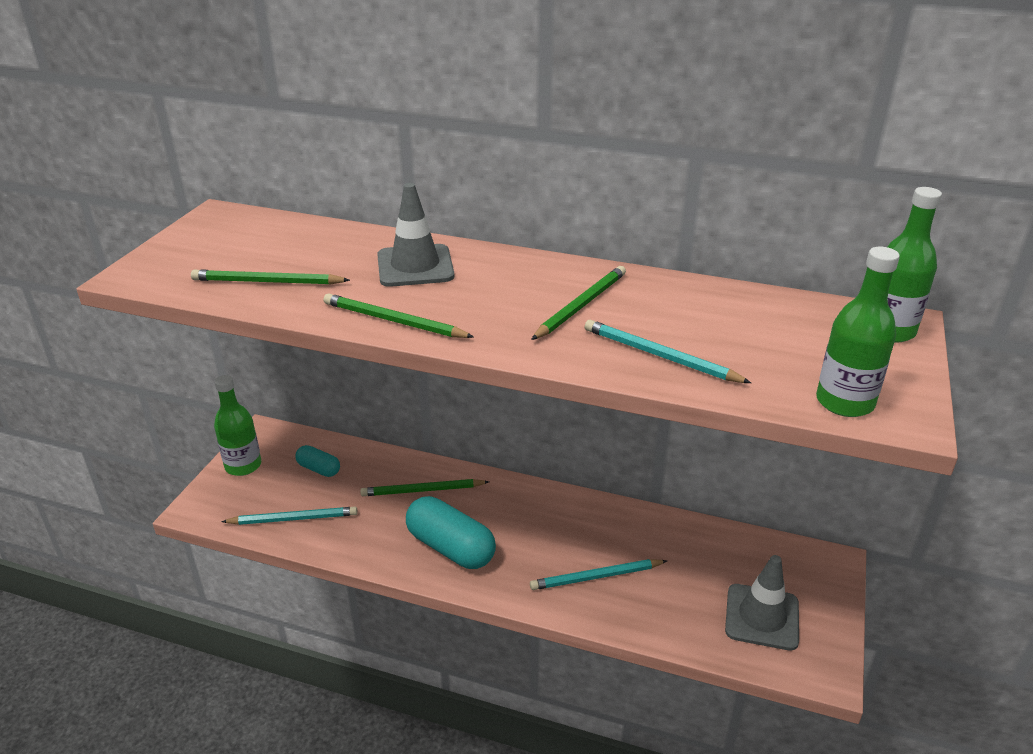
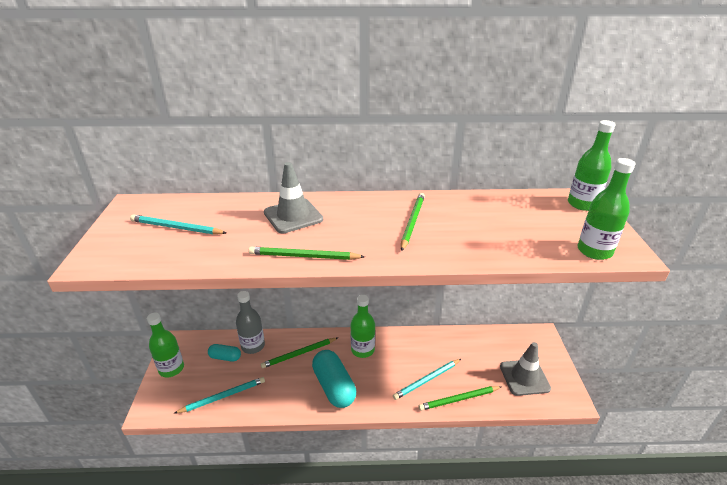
camera: 20 degrees left, 0 degrees up
(267, 282) = (197, 246): green pencil -> green pencil (459, 399)
(363, 463) = (253, 346): none -> grey bottle
(450, 547) = (334, 386): turquoise capsule -> turquoise capsule turned 45 degrees clockwise
(518, 509) = (362, 350): none -> green bottle
(660, 356) = (479, 245): turquoise pencil -> turquoise pencil (176, 228)

